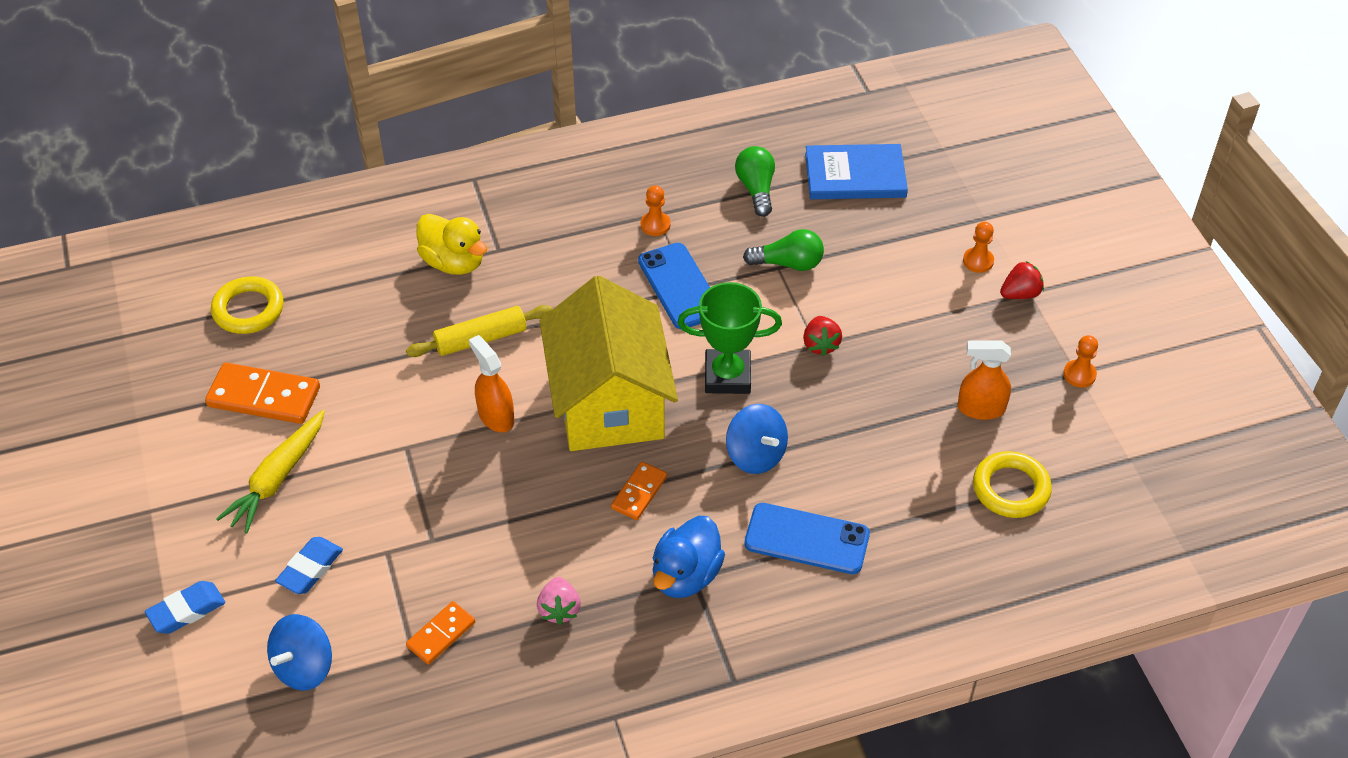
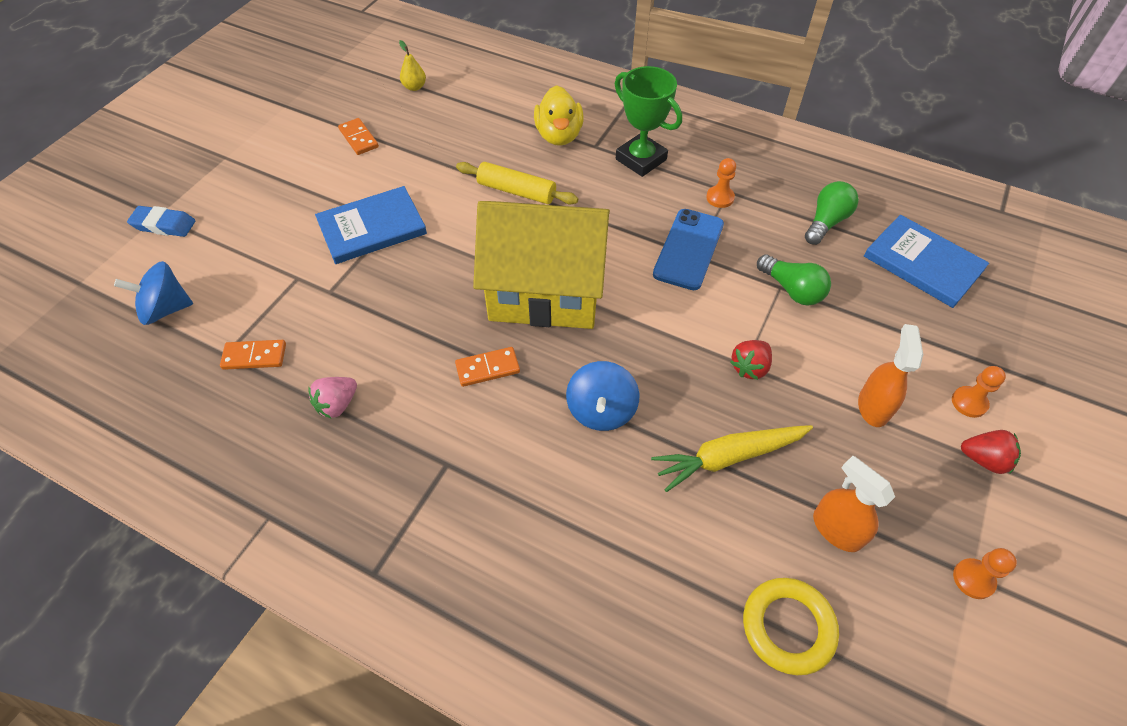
camera: 45 degrees right, 5 degrees up
(248, 309) = (414, 87): yellow ring -> yellow pear
(264, 397) = (359, 138): orange domino -> orange domino, size x0.58
(277, 478) = (304, 188): yellow carrot -> yellow carrot (728, 457)
(310, 569) = (248, 253): blue eraser -> none
(394, 463) = (372, 227): none -> blue book
(496, 416) = (464, 245): orange spray bottle -> orange spray bottle (873, 406)
(609, 402) = (545, 290): yellow house -> yellow house turned 60 degrees clockwise
(686, 575) = (443, 457): blue duck -> none
(727, 376) = (649, 336): green trophy -> green trophy (641, 159)
(806, 539) = (562, 510): blue phone -> none

